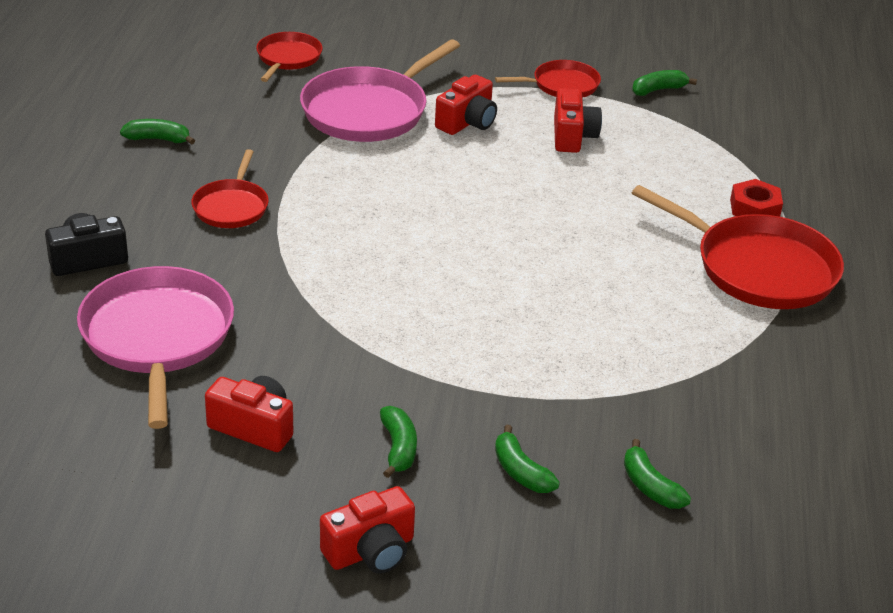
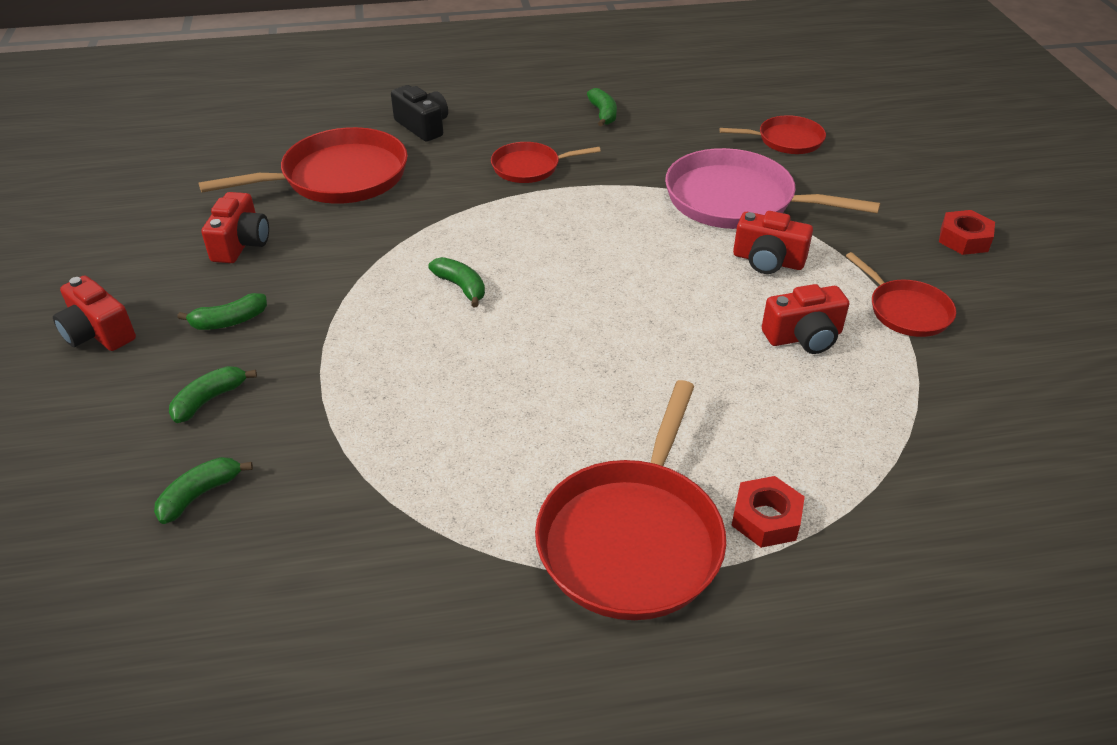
camera: 75 degrees right, 5 degrees up
(157, 338) = (338, 177): pink pan -> red pan
(487, 32) = (964, 239): none -> red nut
(658, 90) = (974, 389): green banana -> green banana (461, 287)

